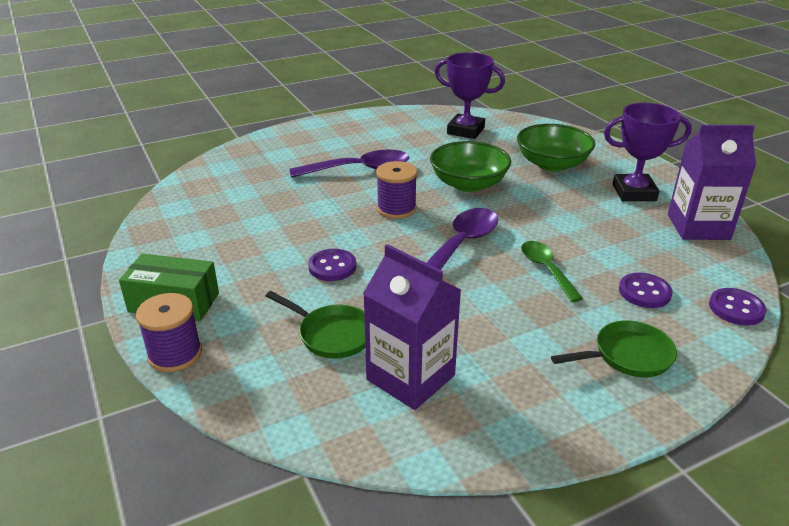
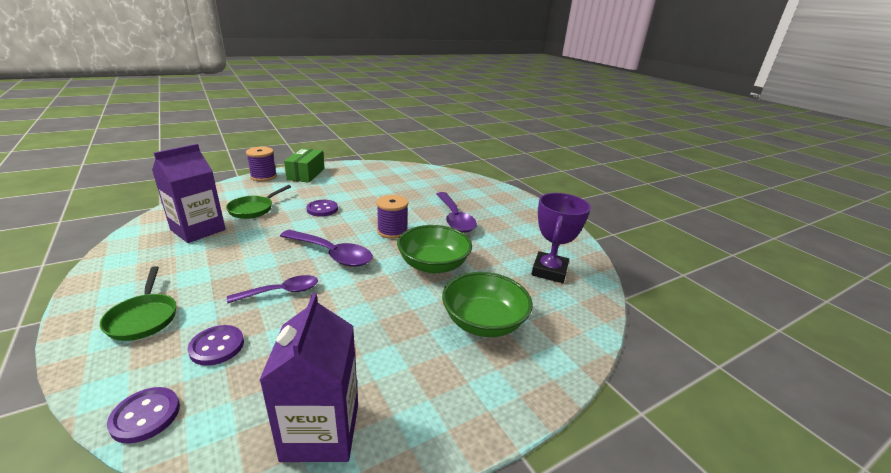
camera: 85 degrees right, 5 degrees down
(546, 269) = (281, 292): green spoon -> purple spoon
(634, 192) = (416, 382): purple trophy -> none

